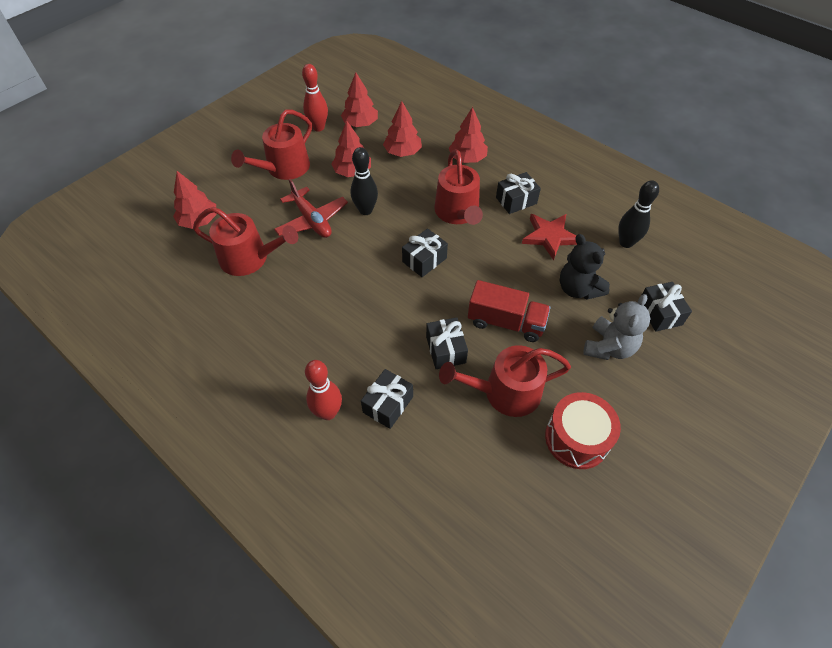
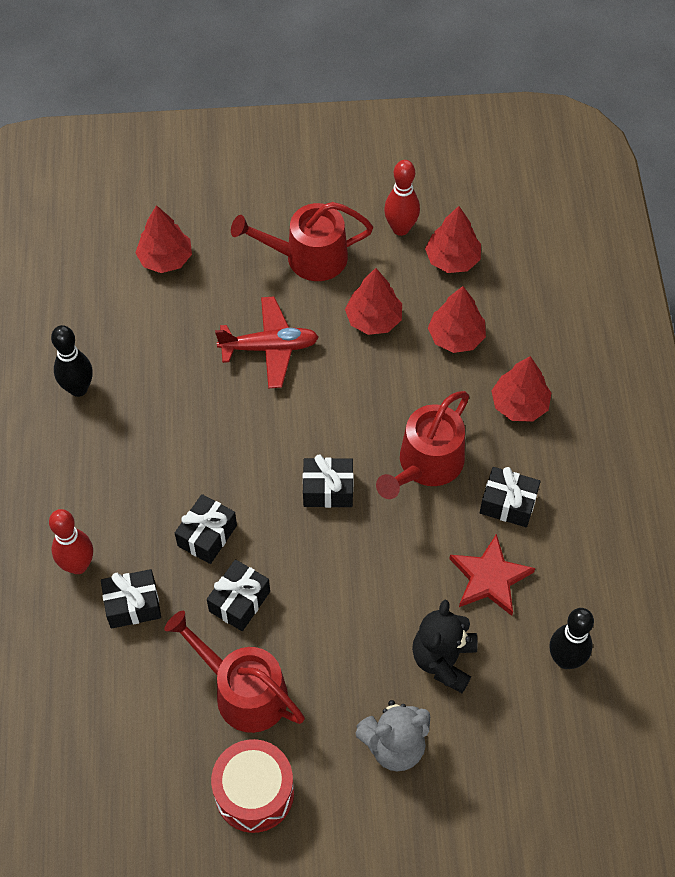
camera: 45 degrees right, 5 degrees up
(249, 258) = (168, 343): red watering can -> none
(312, 220) = (269, 348): red plane -> red plane turned 105 degrees counterclockwise
(365, 210) = (335, 380): black bowling pin -> black bowling pin (78, 389)
(506, 322) = (327, 627): red truck -> none
(659, 313) = (494, 763): black gift -> black gift (207, 535)

